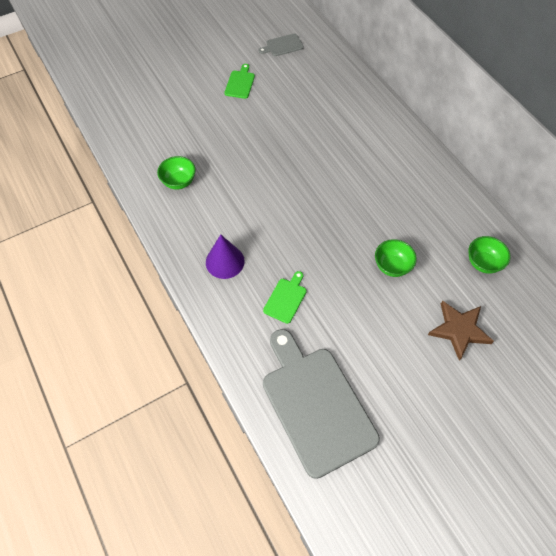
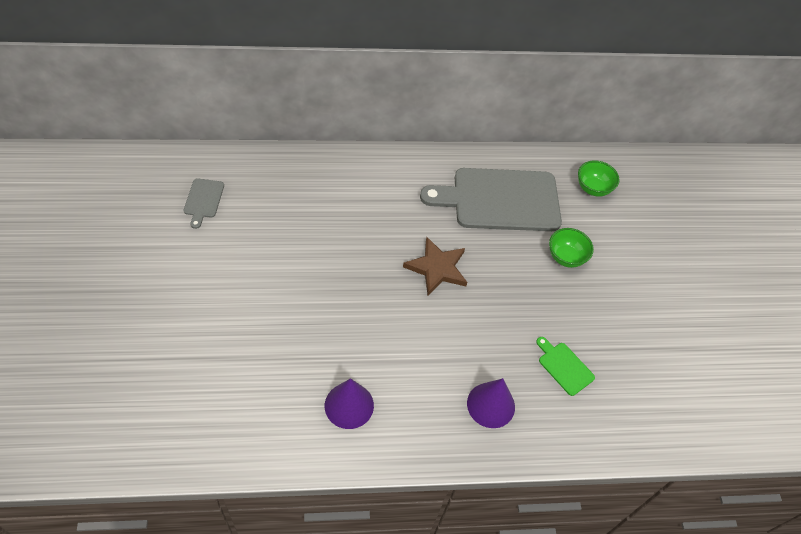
camera: 70 degrees left, 5 degrees down
(179, 182) = (349, 405): green bowl -> purple cone
(240, 83) = (233, 271): green cutting board -> none
(316, 405) = (692, 396): grey cutting board -> grey cutting board (500, 200)
(459, 330) = (654, 243): brown star -> brown star (437, 268)

